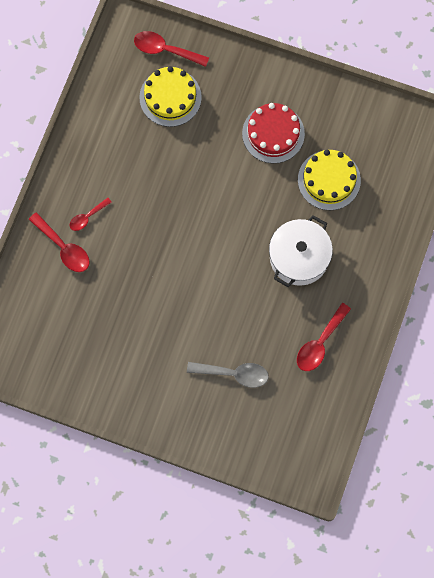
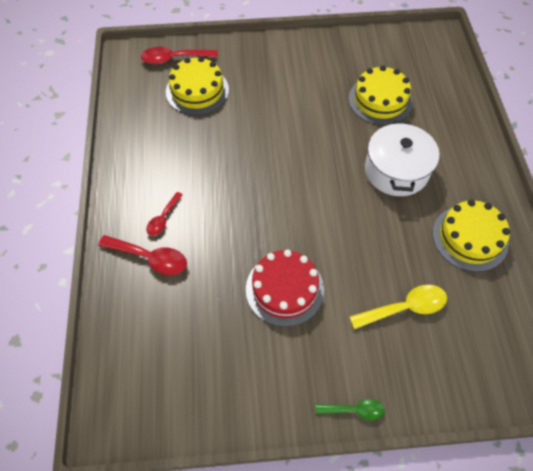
camera: 25 degrees left, 15 degrees down
(156, 427) = (354, 410): none -> green spoon
(233, 374) = (404, 308): grey spoon -> yellow spoon
(273, 133) = (307, 84): red cake -> red cake (284, 289)
(320, 343) = (470, 238): red spoon -> yellow cake

